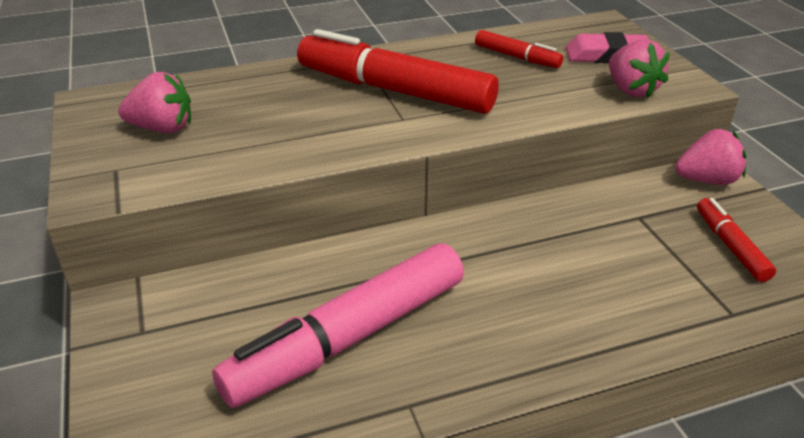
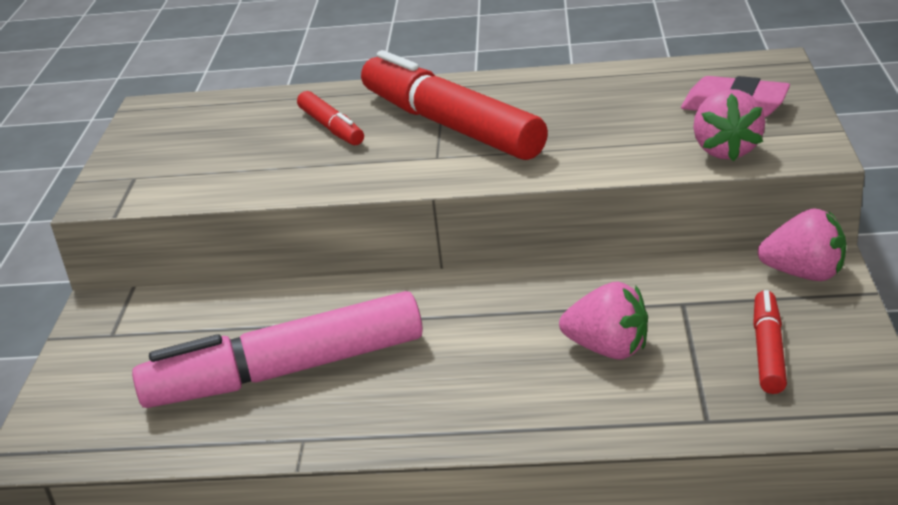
camera: 25 degrees right, 5 degrees down
(162, 128) = (198, 142): pink strawberry -> pink strawberry (608, 349)
(517, 57) = (620, 99): red marker -> red marker (331, 127)

